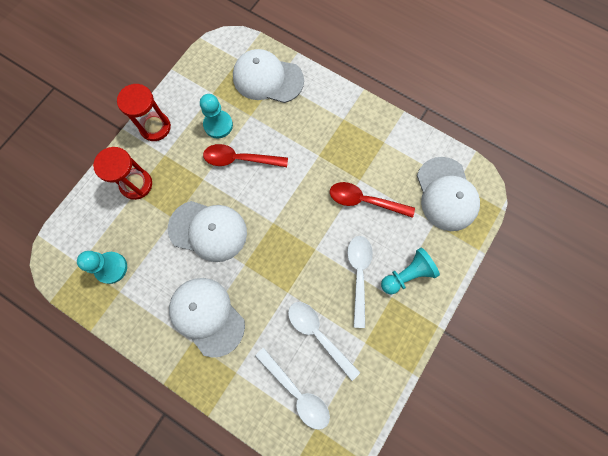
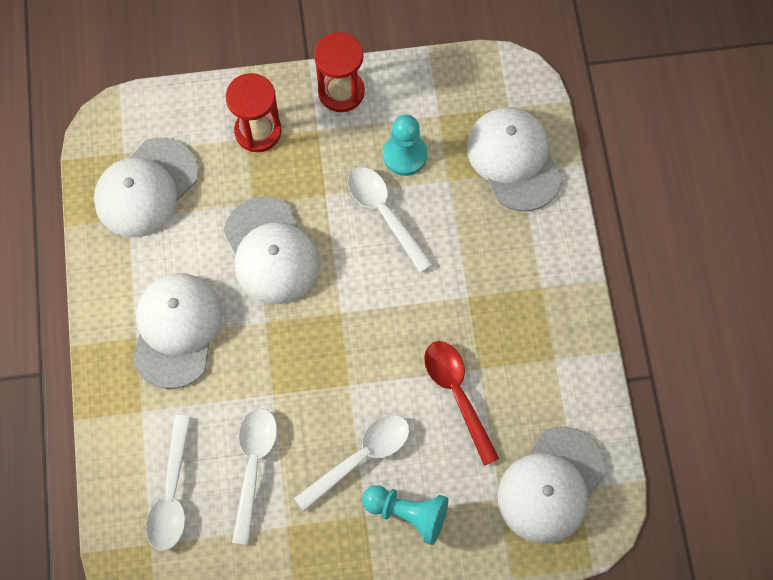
camera: 50 degrees right, 5 degrees down
(111, 268) = (146, 188): turquoise pawn -> white cap
(240, 159) = (384, 214): red spoon -> white spoon

